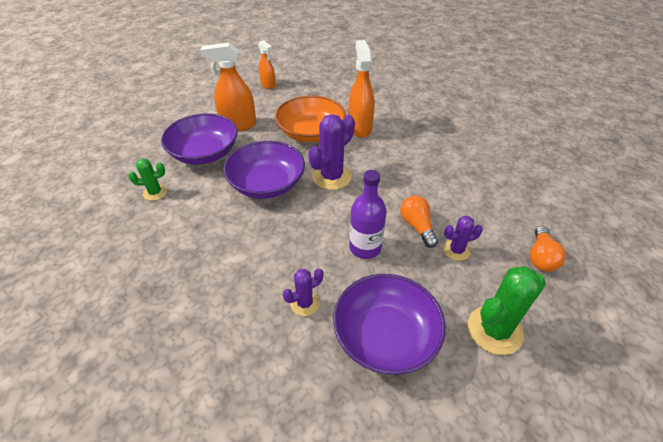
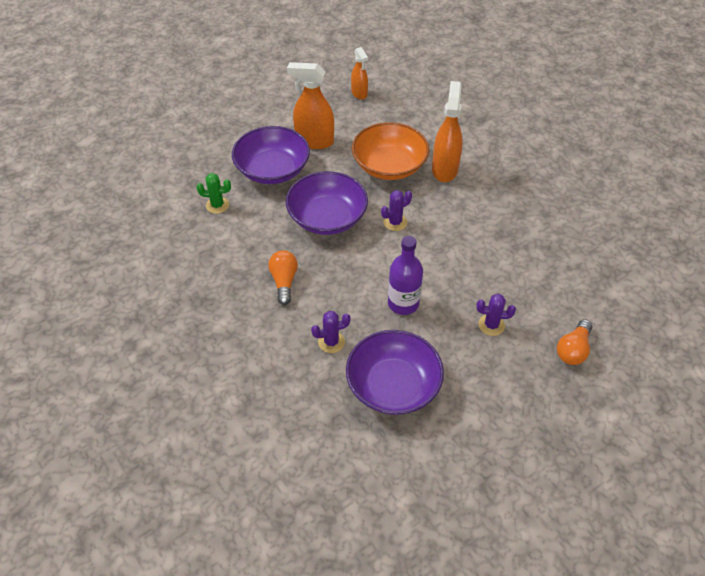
camera: 15 degrees right, 5 degrees up
(331, 177) = (395, 222): purple cactus -> purple cactus, size x0.57
(417, 226) = (462, 293): orange light bulb -> orange light bulb (284, 281)
(494, 330) = (493, 403): green cactus -> none

